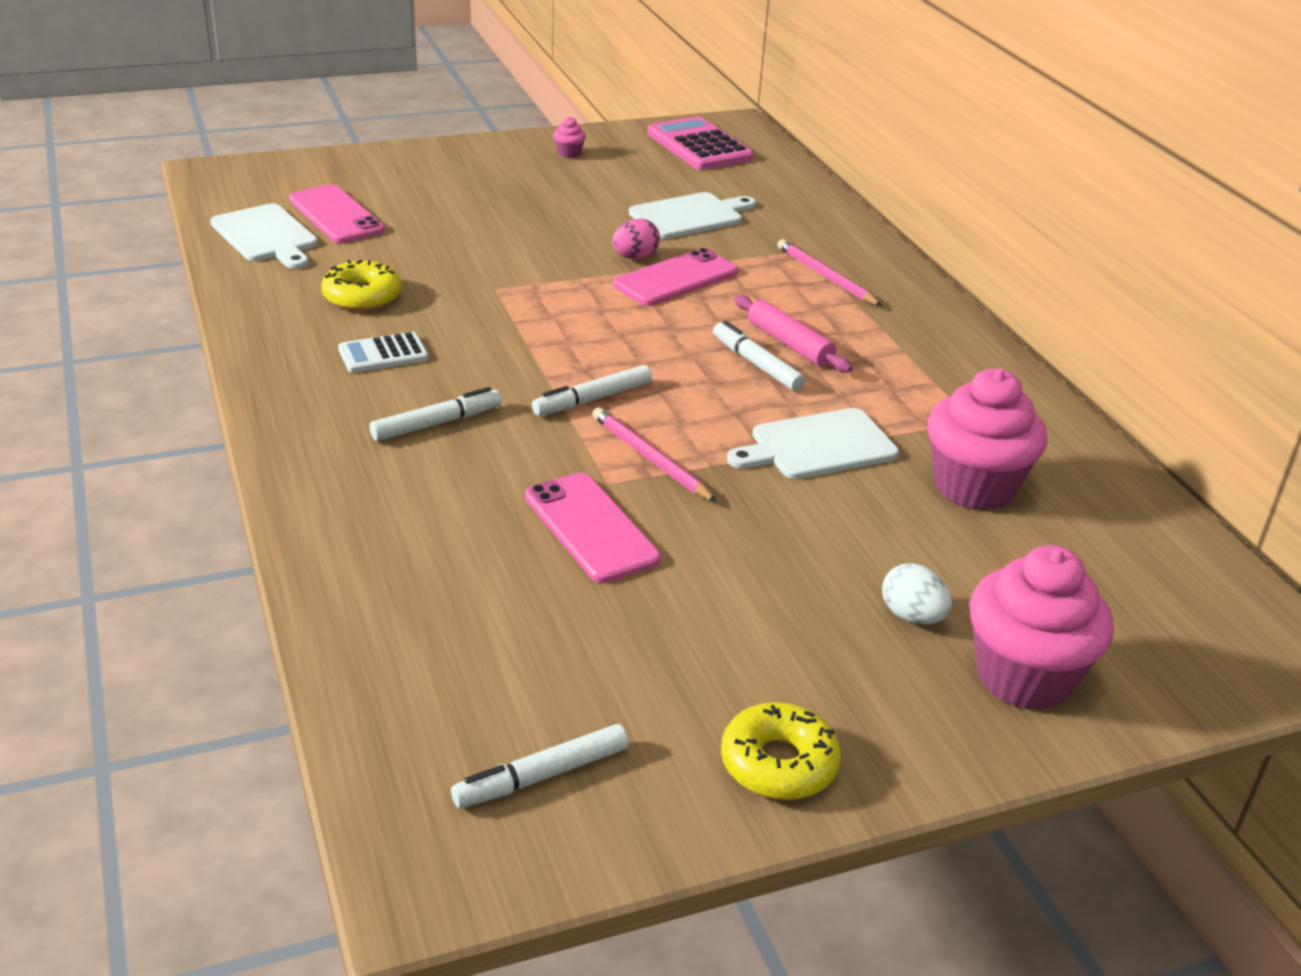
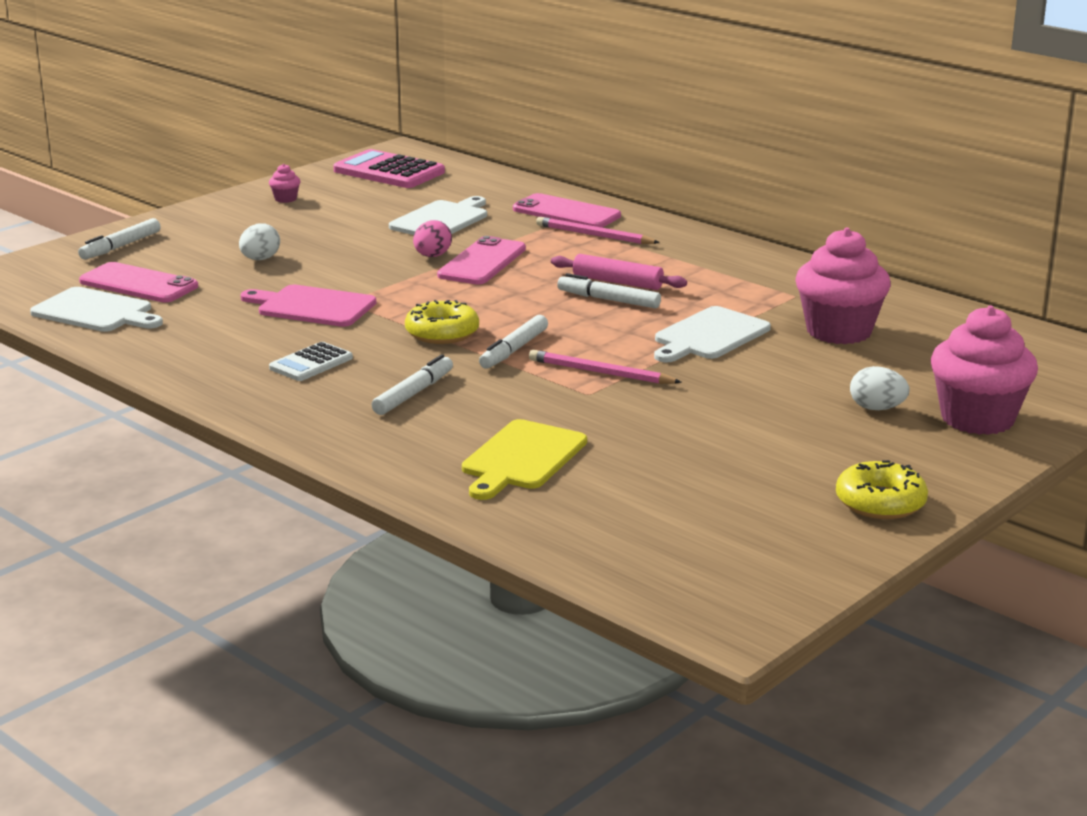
camera: 25 degrees left, 10 degrees down
(362, 297) = (241, 332): yellow donut -> yellow donut (442, 333)
(451, 546) = (522, 458): none -> yellow cutting board
(458, 286) = (312, 306): none -> pink cutting board
(471, 216) = (260, 259): none -> white egg
(541, 776) = (741, 553): white marker -> white marker (120, 246)
(591, 528) = (608, 421): pink phone -> pink phone (566, 213)

